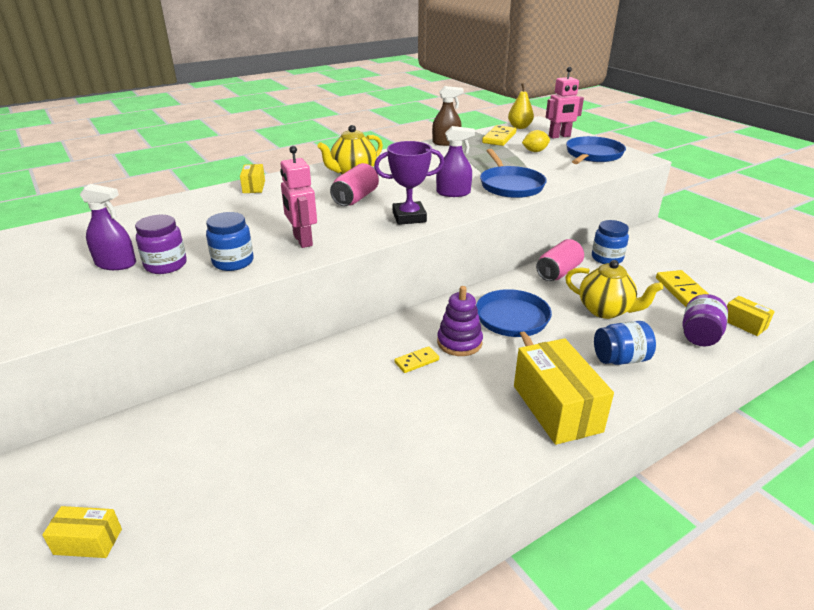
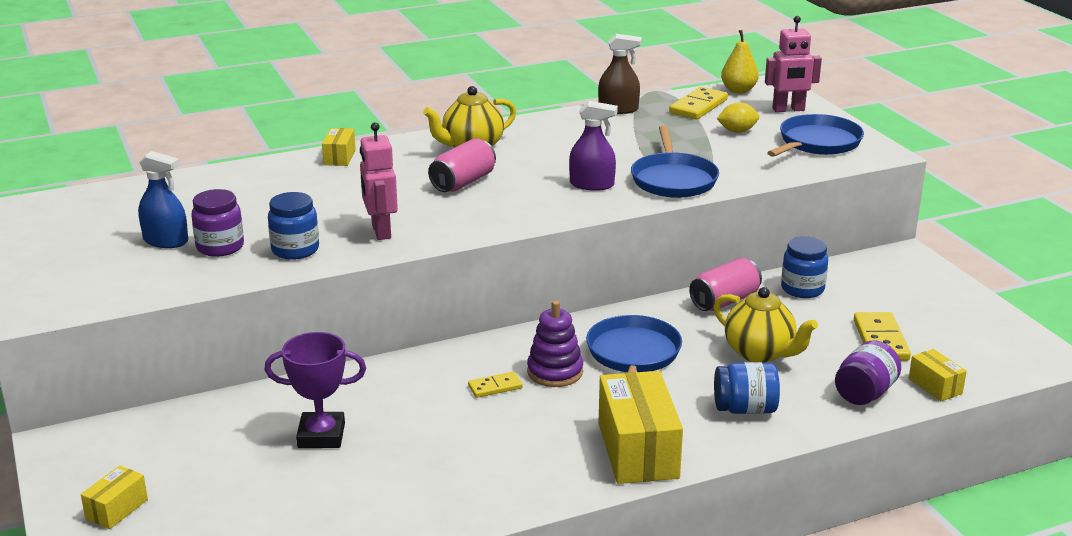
camera: 10 degrees right, 5 degrees down
(88, 541) = (117, 509): yellow box -> yellow box turned 75 degrees counterclockwise
(116, 264) = (166, 241): purple spray bottle -> blue spray bottle
(409, 217) = (520, 213): purple trophy -> purple trophy (321, 436)

